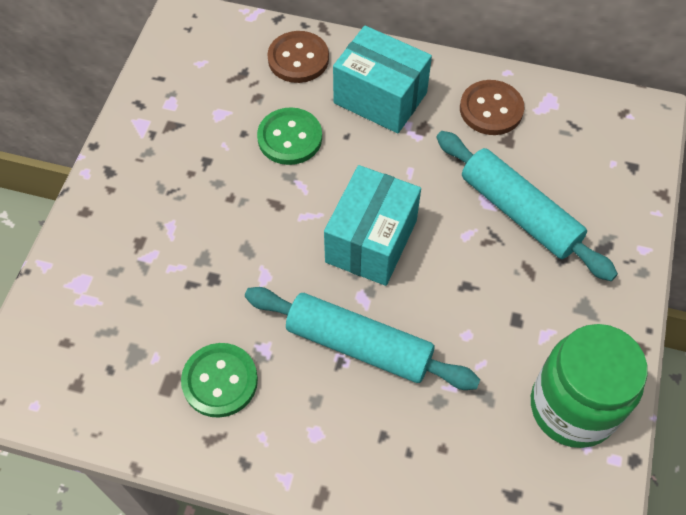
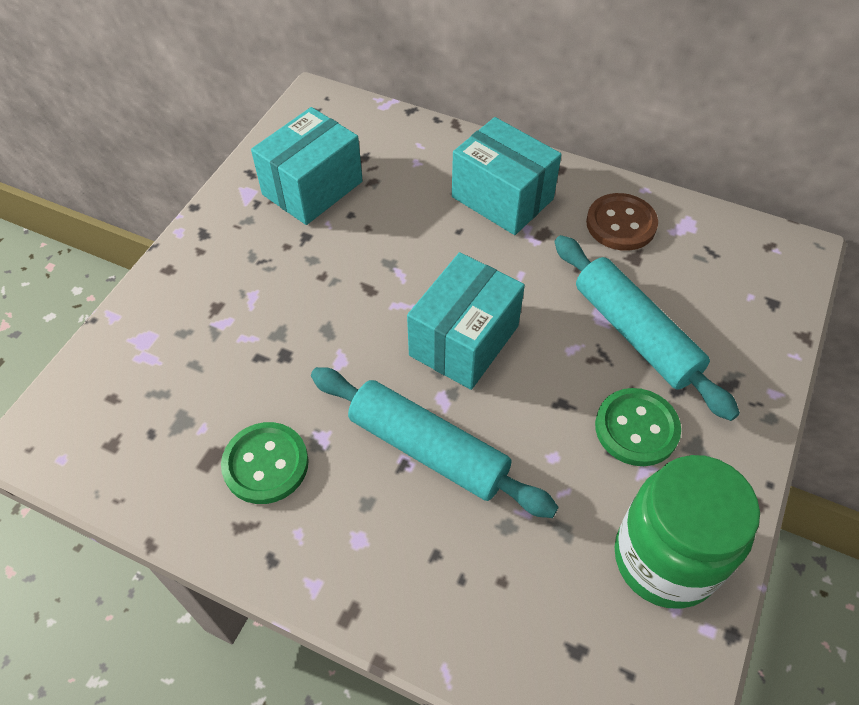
camera: 10 degrees right, 5 degrees down
(202, 111) = (312, 188): none -> turquoise box
(290, 138) = (398, 225): green button -> green button (636, 428)
(298, 59) = (423, 150): brown button -> none

